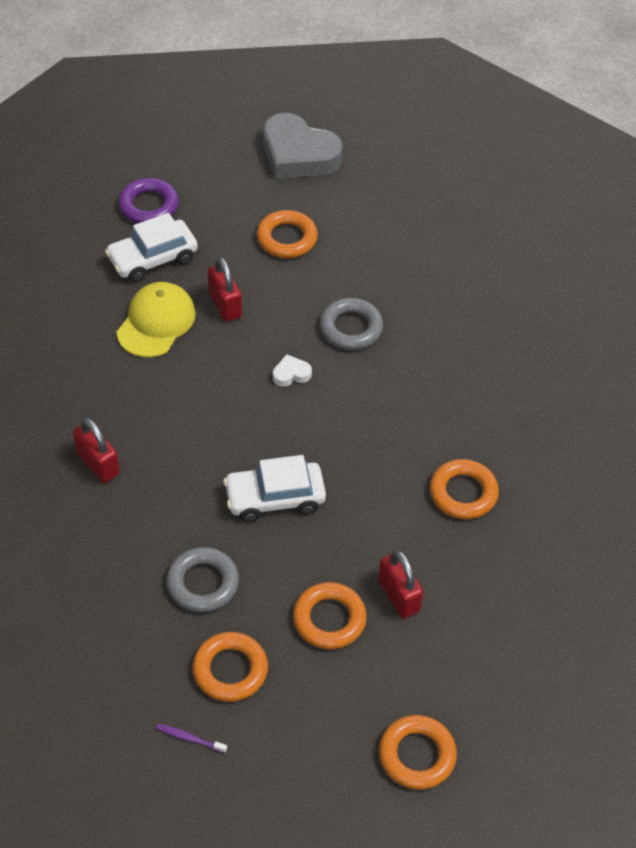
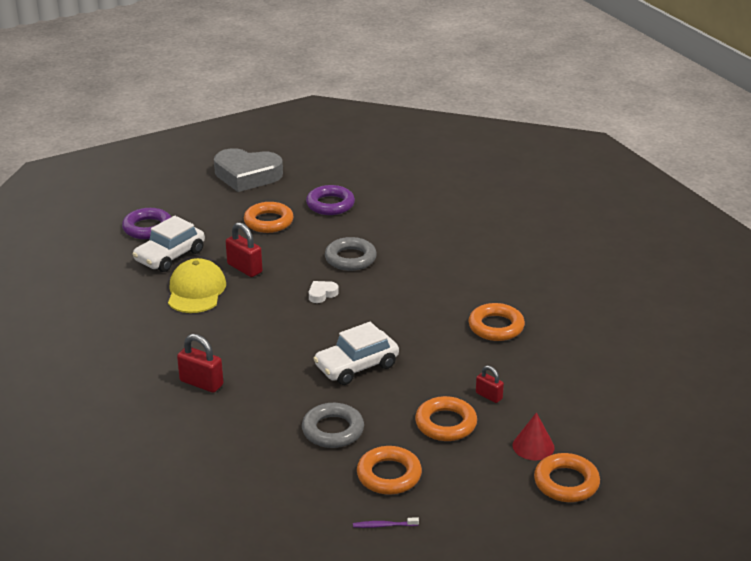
camera: 20 degrees left, 20 degrees down
(371, 232) = (330, 204): none -> purple ring
(399, 596) = (489, 396): red padlock -> red padlock, size x0.62
(409, 688) = (533, 446): none -> red cone

